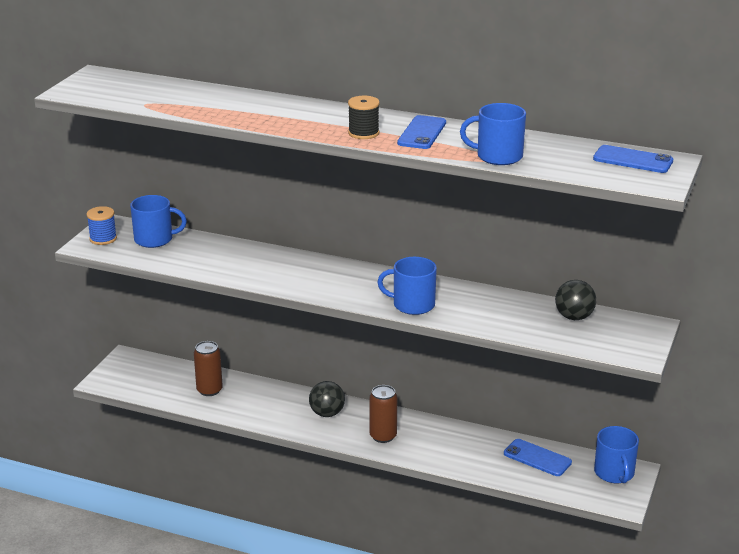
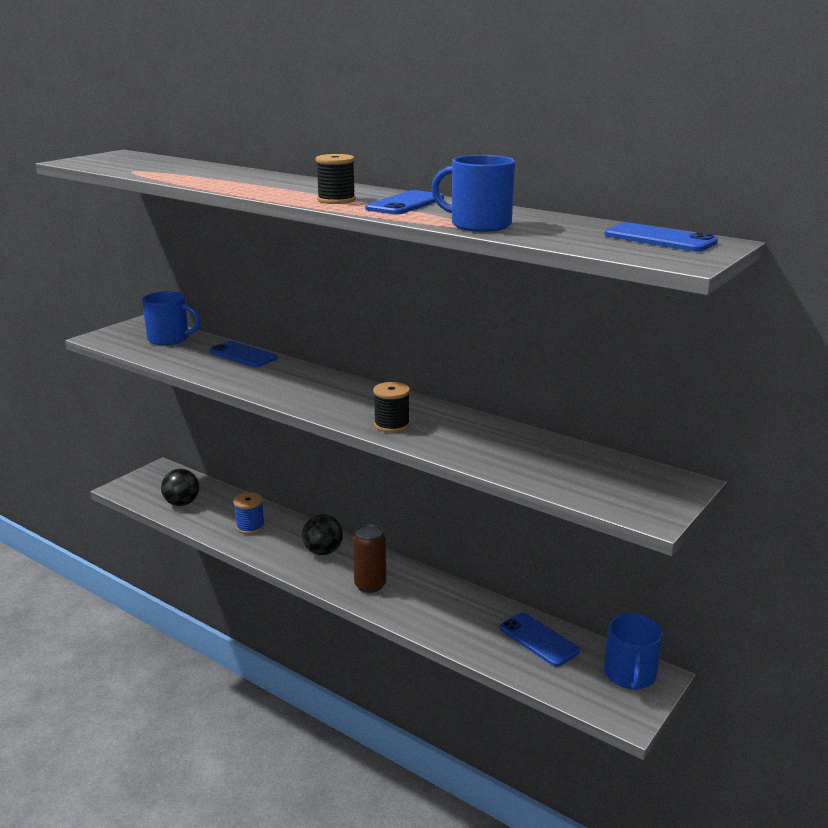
camera: 15 degrees right, 5 degrees down
(103, 239) = (121, 333): blue spool -> blue spool (250, 526)
(209, 390) = (218, 510): brown can -> none
(237, 250) = (243, 355): none -> blue phone
(412, 305) = (391, 425): blue mug -> black spool
(574, 317) = (583, 461): black ball -> black ball (182, 503)

